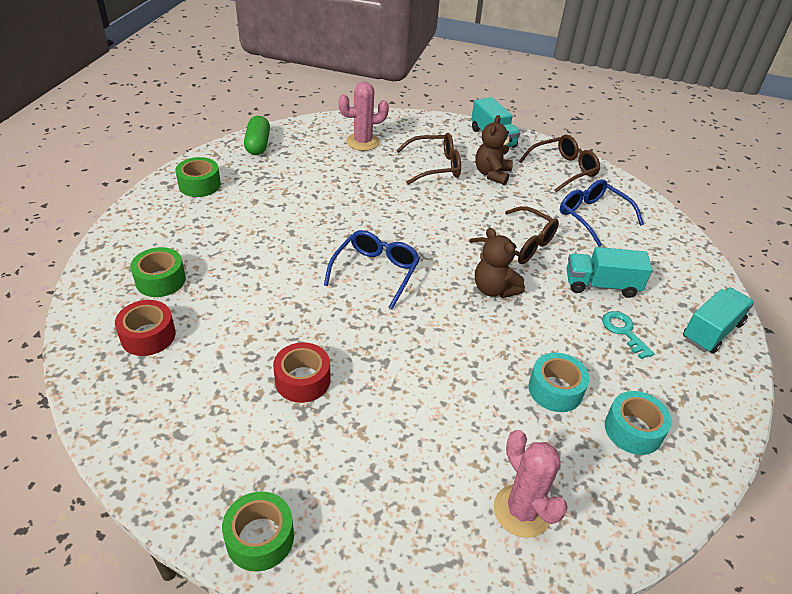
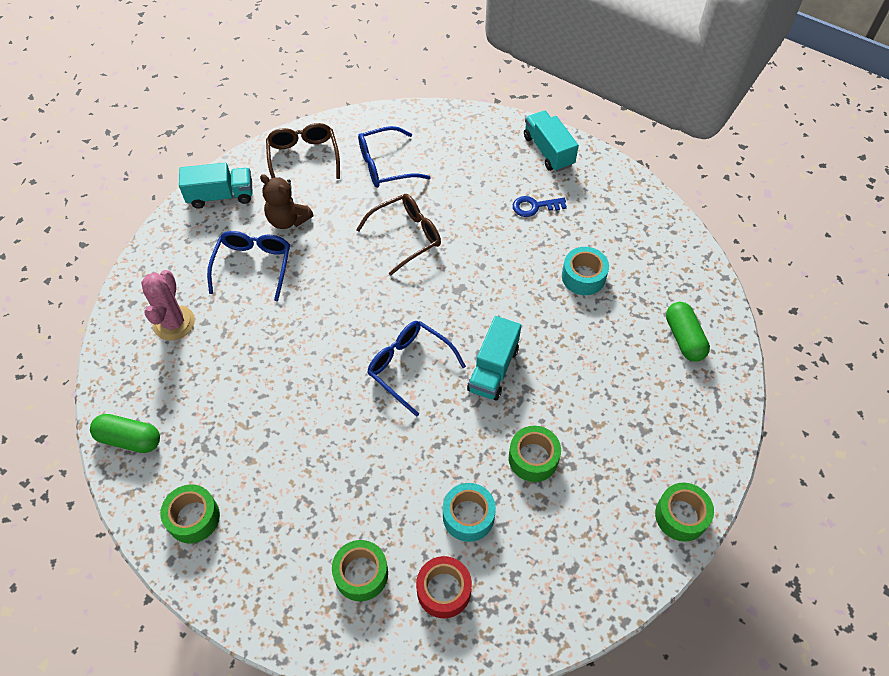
camera: 70 degrees left, 15 degrees up
(302, 380) = (533, 458): red tape -> green tape
(435, 166) = (253, 265): brown glasses -> blue glasses
(494, 289) = (461, 278): brown teddy bear -> none
(522, 511) = (684, 338): pink cactus -> green capsule
(601, 285) = (478, 198): turquoise truck -> turquoise truck (493, 369)
(623, 331) = (534, 206): turquoise key -> blue key
(633, 430) = (630, 244): turquoise tape -> turquoise tape (468, 516)

